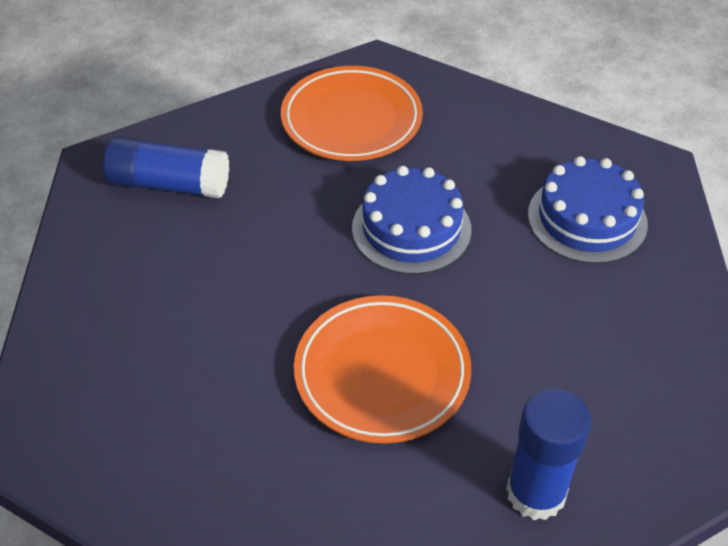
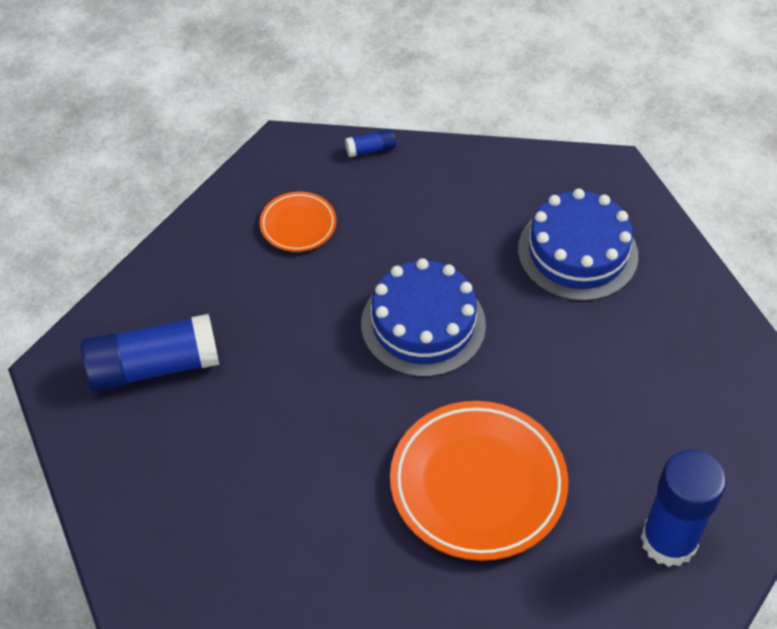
camera: 25 degrees left, 5 degrees up
(351, 120) = (298, 225): orange plate -> orange plate, size x0.50
(447, 84) = (370, 149): none -> blue glue stick

